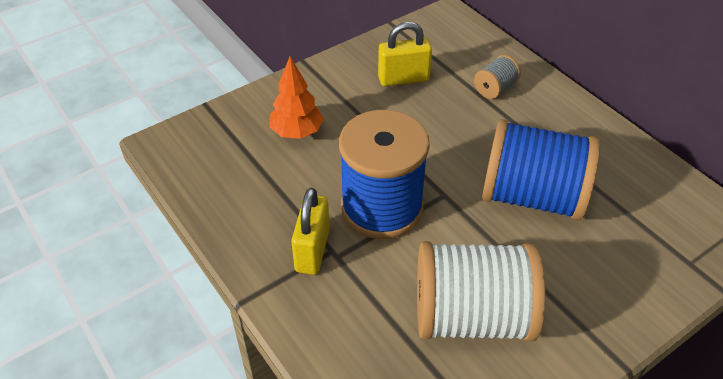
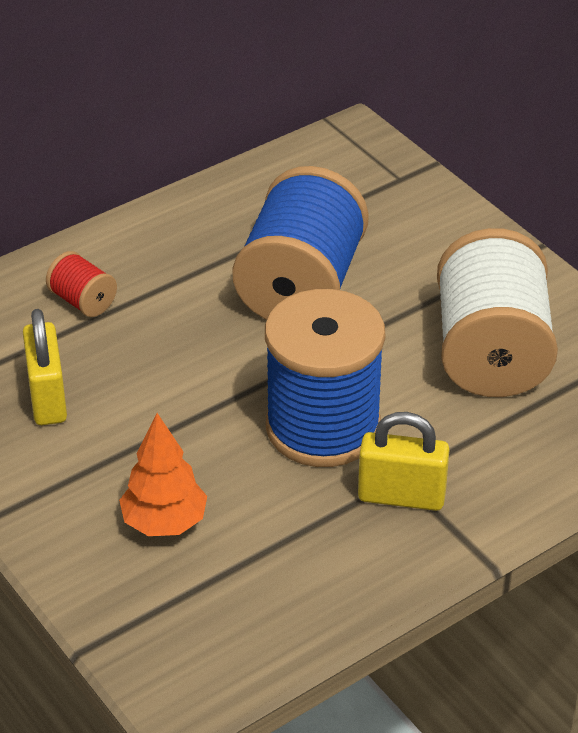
camera: 90 degrees left, 5 degrees down
(495, 88) = (82, 301): grey spool -> red spool

